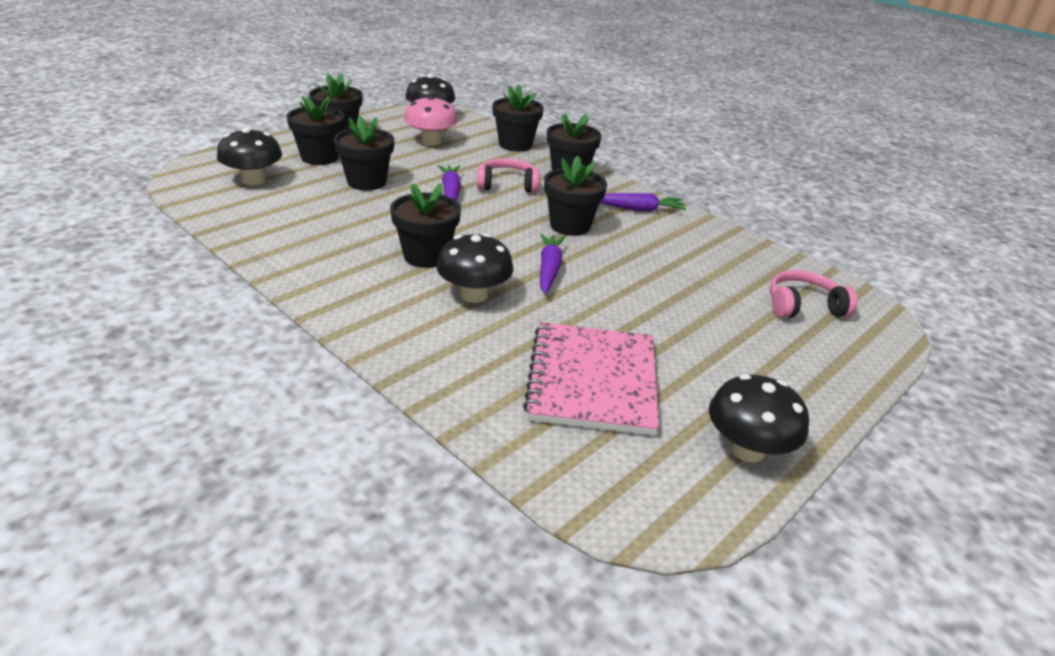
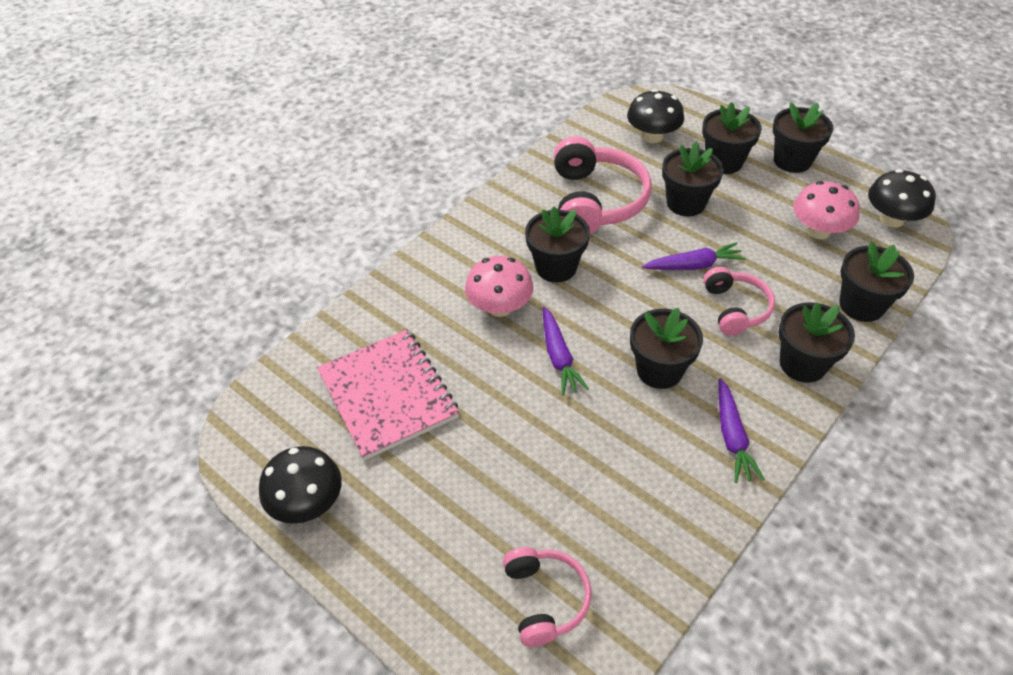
camera: 90 degrees right, 15 degrees up
(336, 222) = (595, 201): none -> pink headphones
(474, 295) = (499, 307): black mushroom -> pink mushroom
(549, 269) = (559, 357): purple carrot -> purple carrot turned 75 degrees clockwise
(592, 380) = (388, 395): pink notebook -> pink notebook turned 60 degrees clockwise

